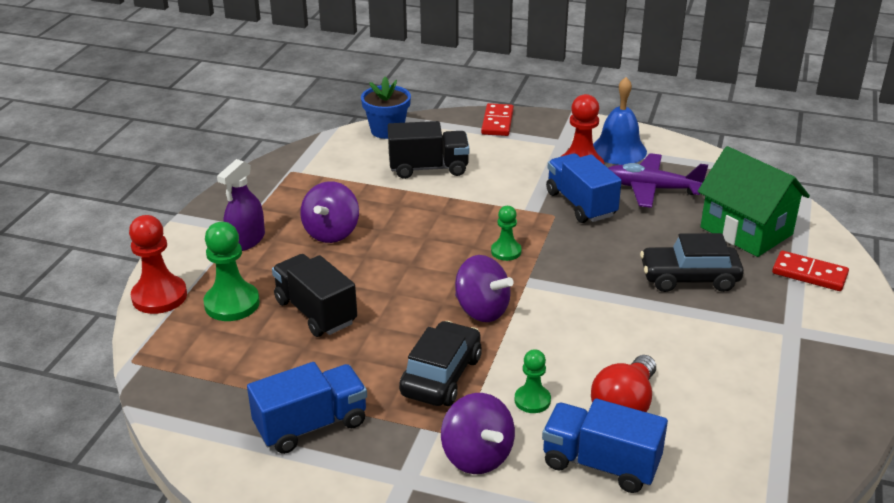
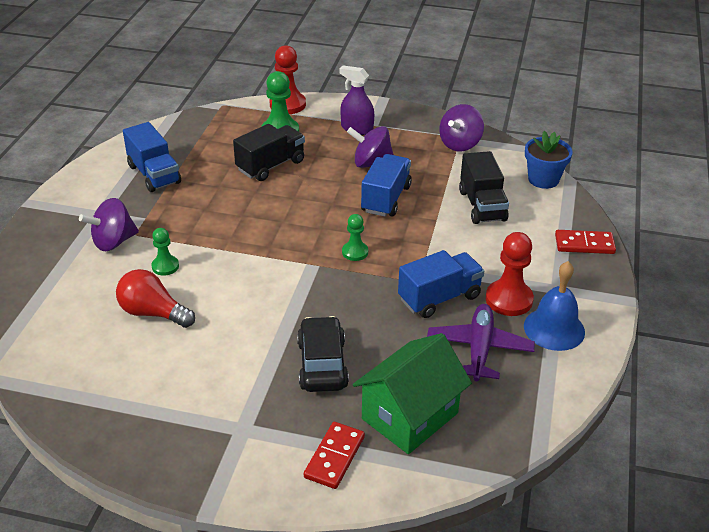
camera: 85 degrees right, 5 degrees up
(441, 376) = (196, 224): black car -> none
(482, 310) = (273, 241): purple spinning top -> purple spinning top (460, 144)
(600, 464) = (94, 298): blue truck -> blue truck (386, 199)

